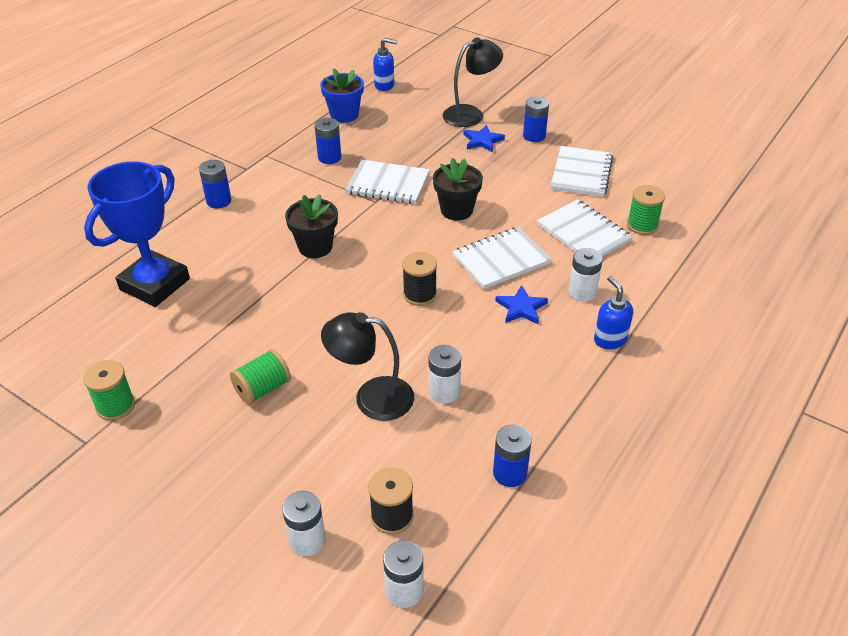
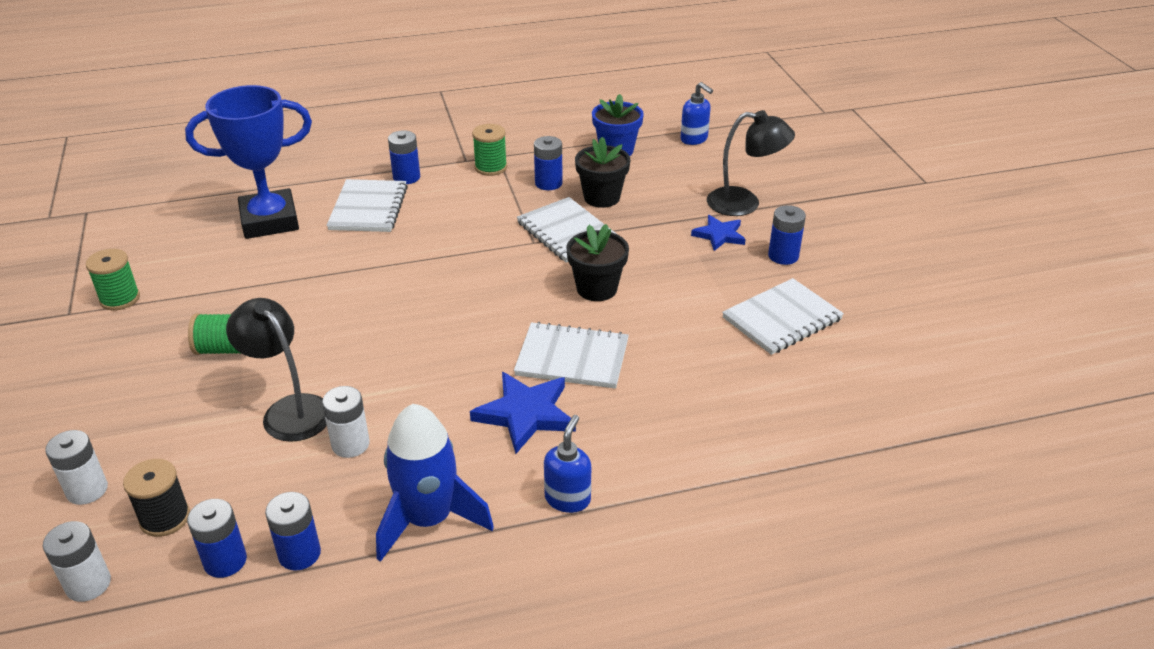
camera: 40 degrees right, 5 degrees down
(315, 247) = (426, 255): black flower pot -> black flower pot (602, 197)
(420, 294) = (453, 346): black spool -> none
(471, 510) = (225, 561): none -> blue battery
(521, 308) = (526, 414): blue star -> blue star, size x1.58
(554, 401) = (429, 519): none -> blue rocket
(582, 292) = (607, 436): white battery -> none
(583, 233) = (695, 379): white notebook -> white notebook (368, 208)
(642, 225) = (774, 408): green spool -> green spool (490, 167)

